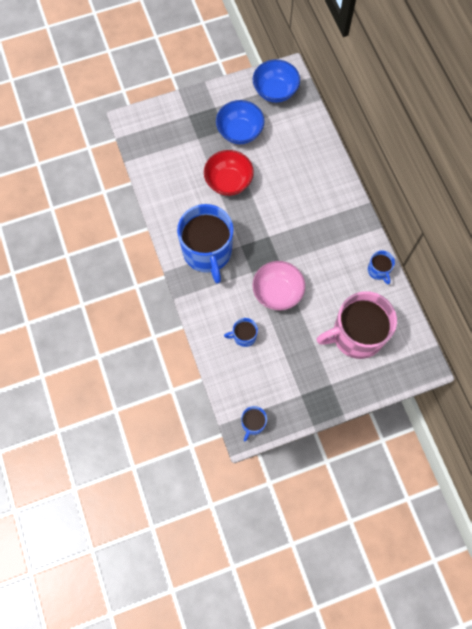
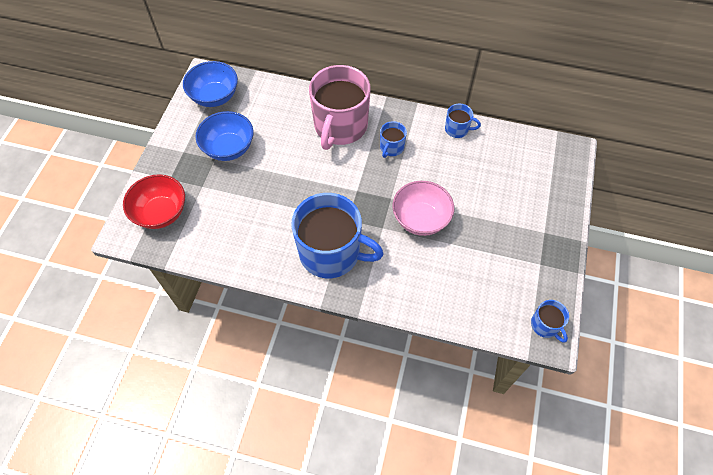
camera: 55 degrees left, 10 degrees down
(228, 182) = (272, 189): red bowl -> red bowl (161, 213)
(244, 336) = (446, 276): blue mug -> blue mug (391, 148)
(356, 335) = (508, 183): pink mug -> pink mug (340, 126)

